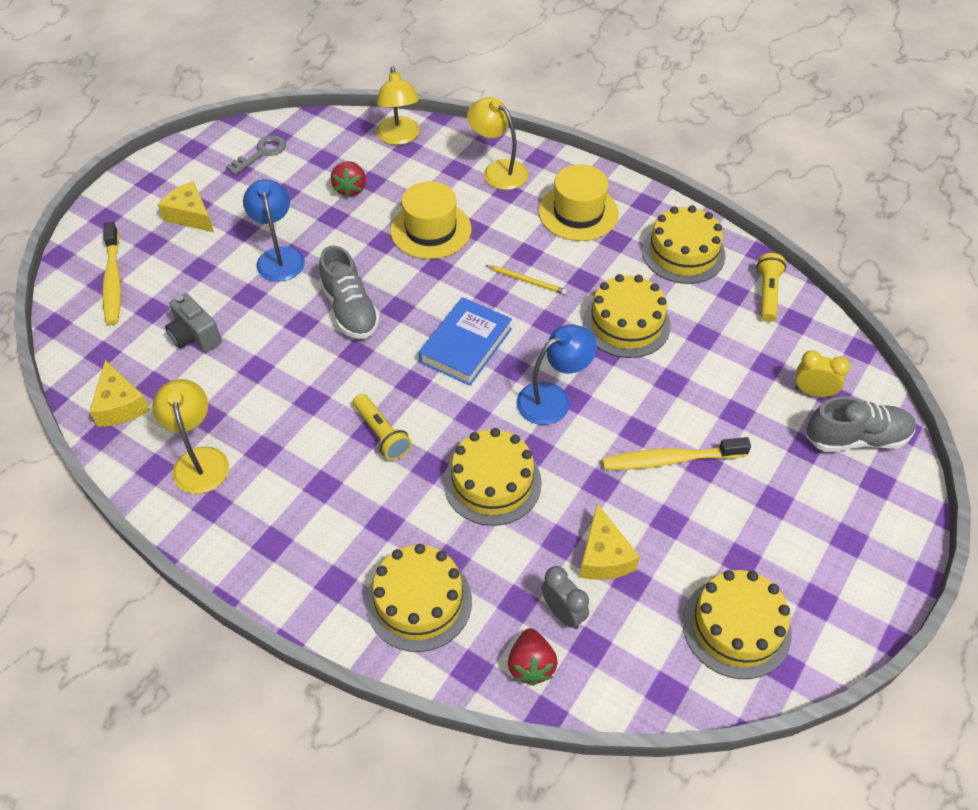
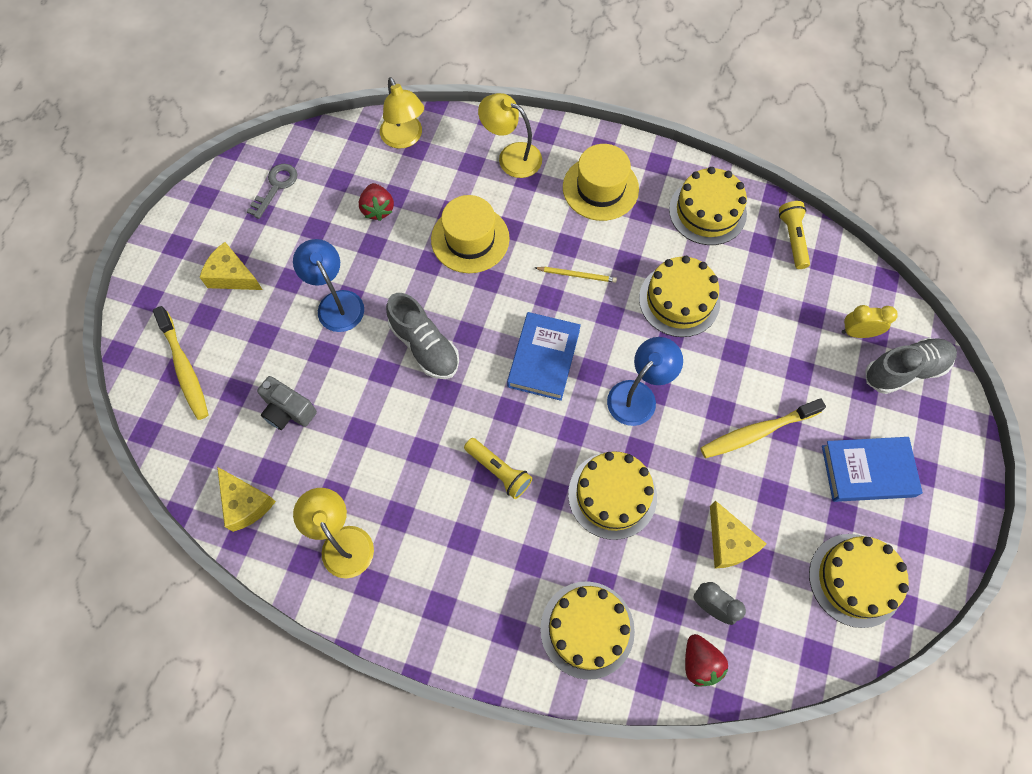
camera: 15 degrees left, 15 degrees up
(784, 524) = (867, 471): none -> blue book

